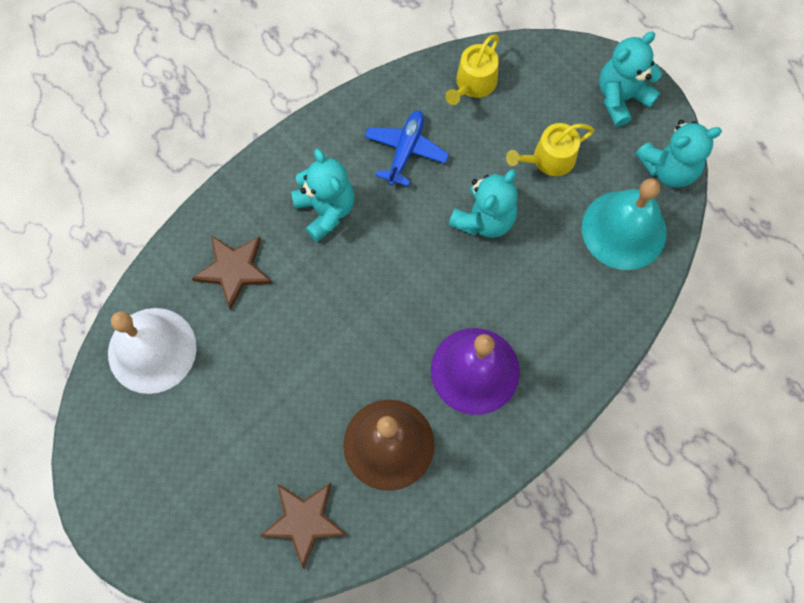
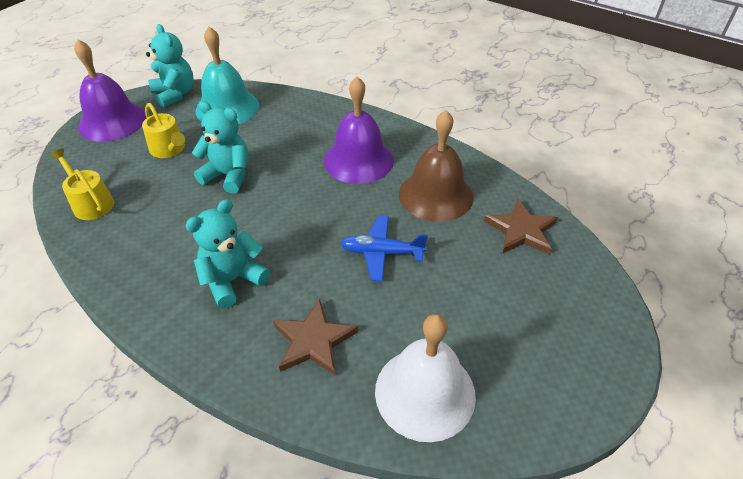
camera: 105 degrees left, 25 degrees down
(405, 150) = (163, 235): blue plane -> blue plane (381, 252)
(473, 84) = (91, 203): yellow watering can -> yellow watering can turned 150 degrees counterclockwise
(621, 98) = (112, 121): turquoise teddy bear -> purple bell

